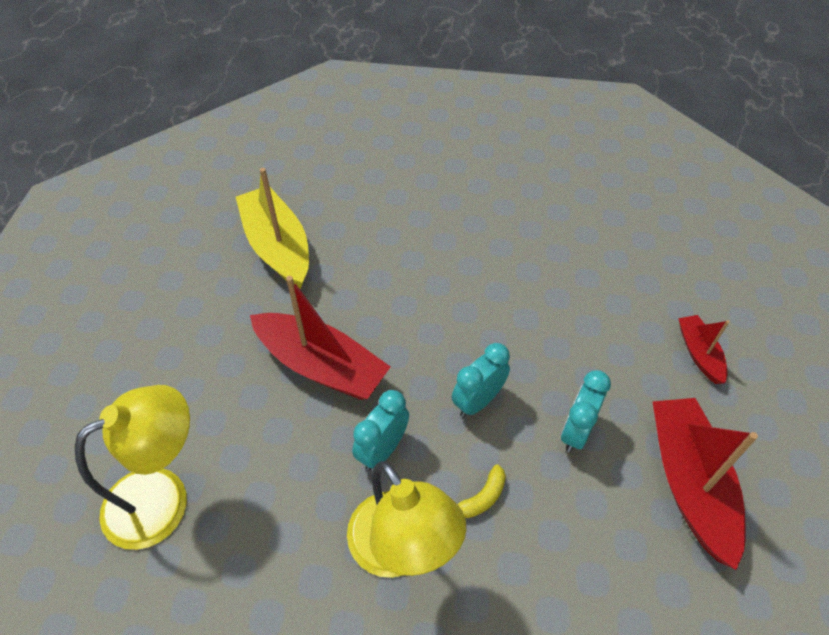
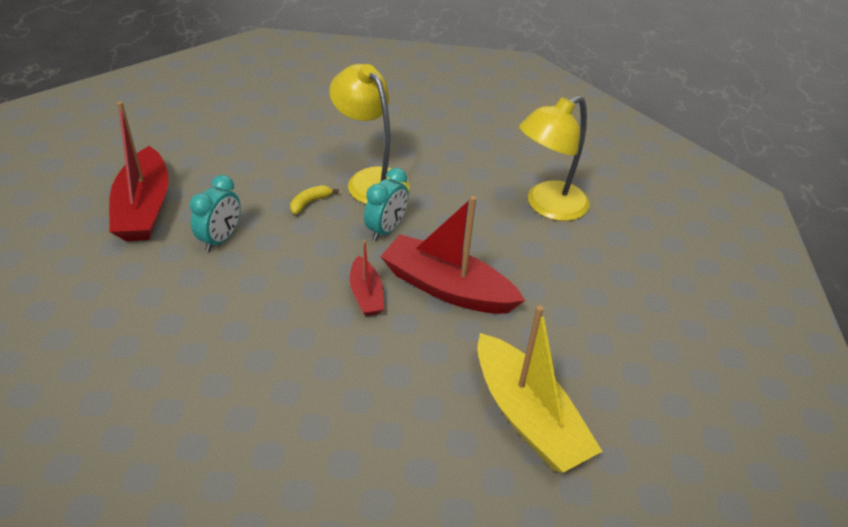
camera: 175 degrees right, 10 degrees down
(478, 401) = (301, 260): turquoise clock -> none
(699, 353) = (68, 296): red boat -> red boat (366, 294)

